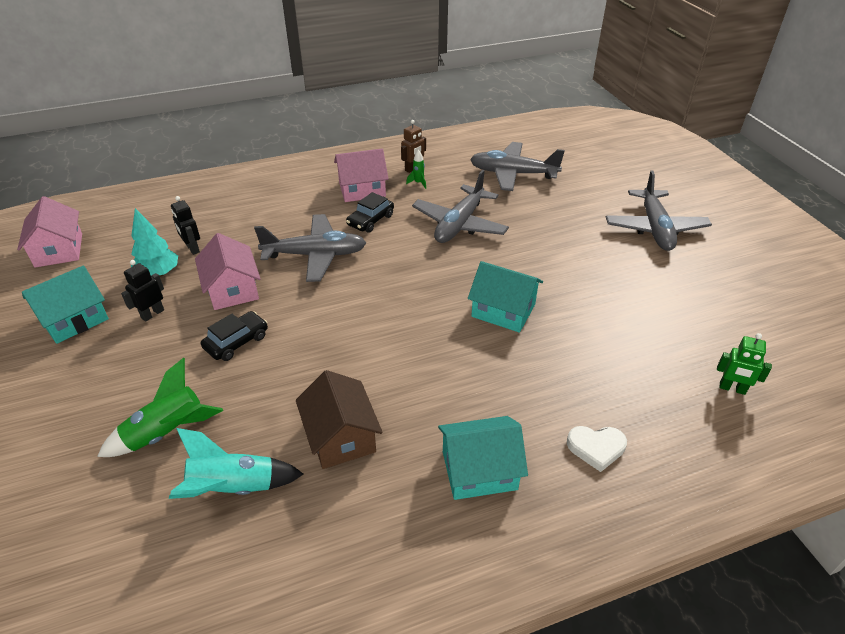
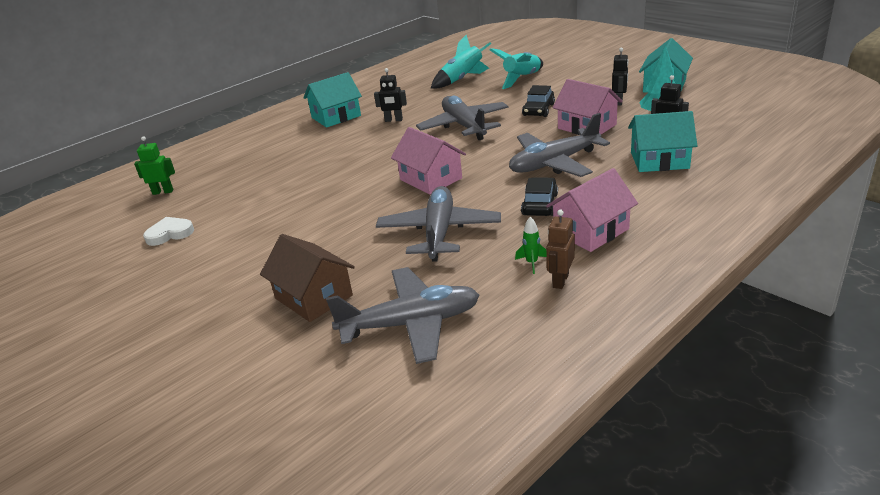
camera: 160 degrees right, 10 degrees down
(59, 250) = (768, 101): pink house -> pink house (430, 179)
(167, 433) = (522, 79): green rocket -> turquoise rocket
(341, 436) = (424, 104): brown house -> brown house (313, 297)
(406, 412) = (393, 120): none -> black robot
(503, 310) = (353, 180): turquoise house -> turquoise house (659, 160)
(596, 448) = (267, 141): white heart -> white heart (170, 234)
(655, 228) = (196, 305): grey plane -> grey plane (464, 126)

